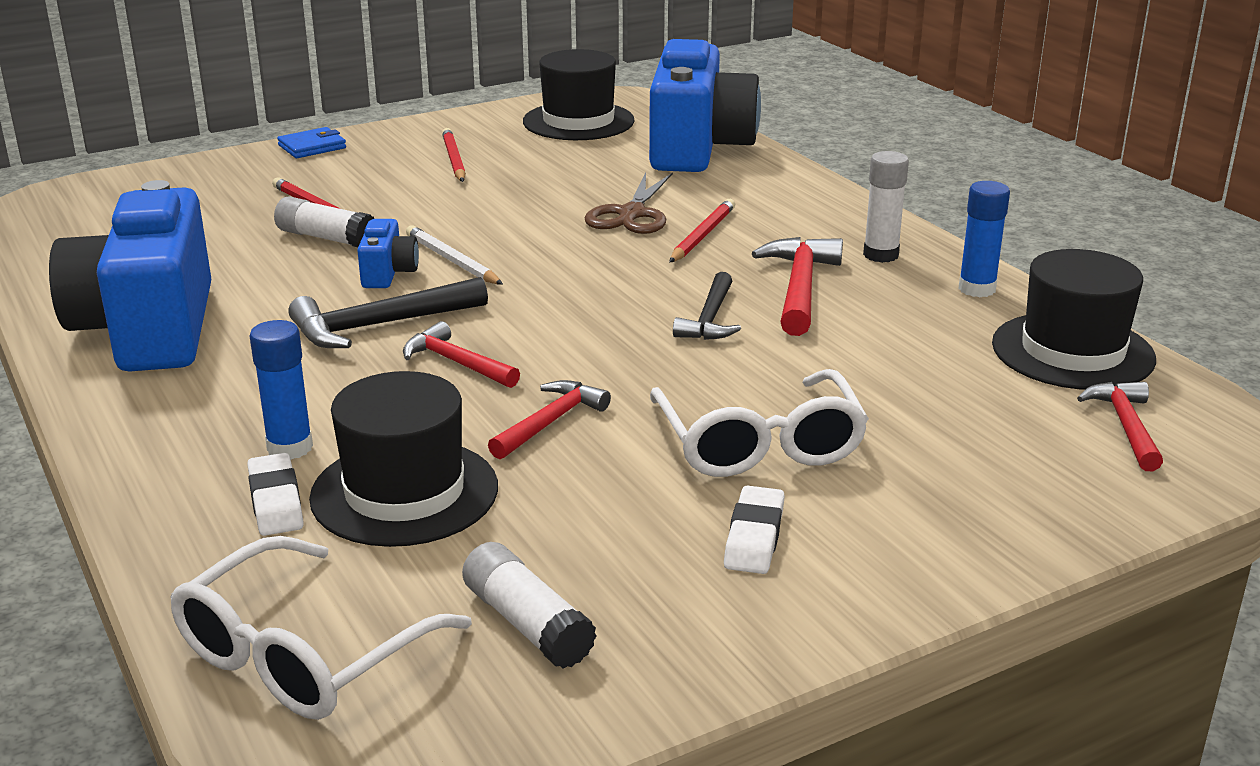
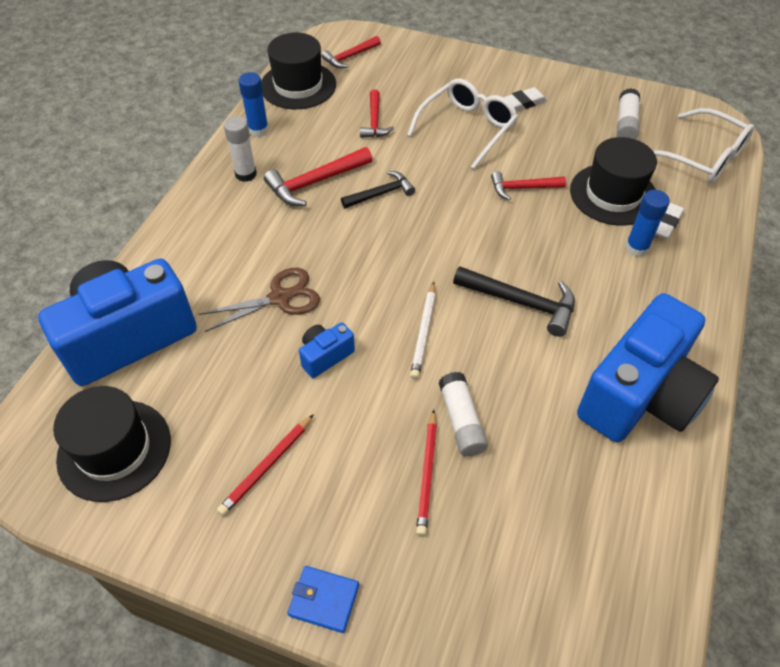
camera: 130 degrees left, 25 degrees up
(303, 655) = (703, 157): white glasses -> white glasses turned 45 degrees clockwise
(388, 273) = (469, 347): blue camera -> blue camera (325, 356)
(456, 362) = (517, 248): red hammer -> red hammer (374, 121)
(702, 235) = (282, 250): red pencil -> none

